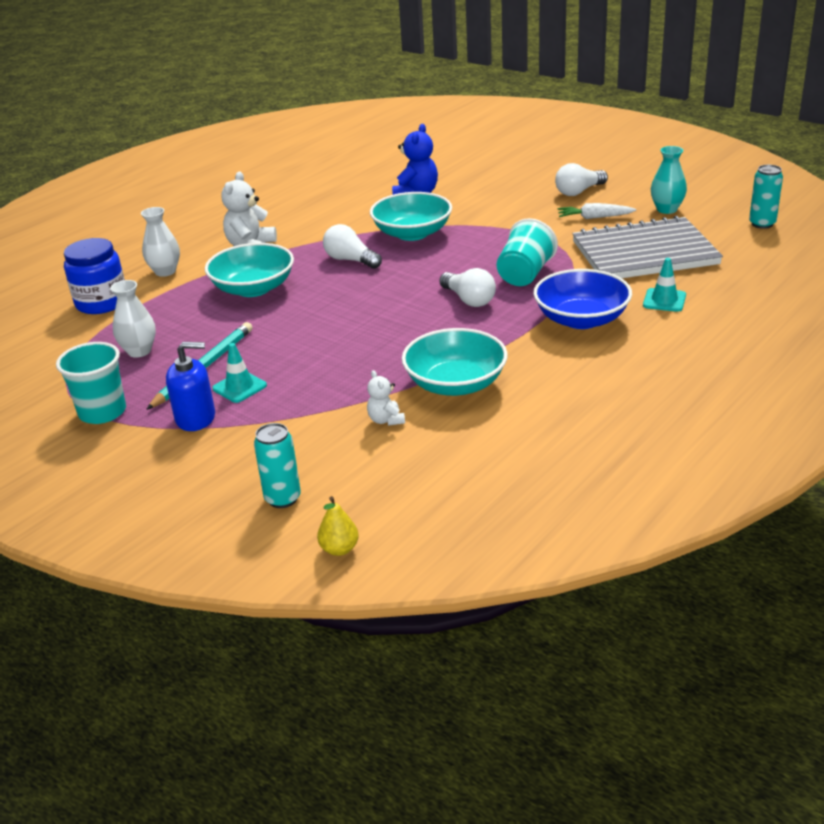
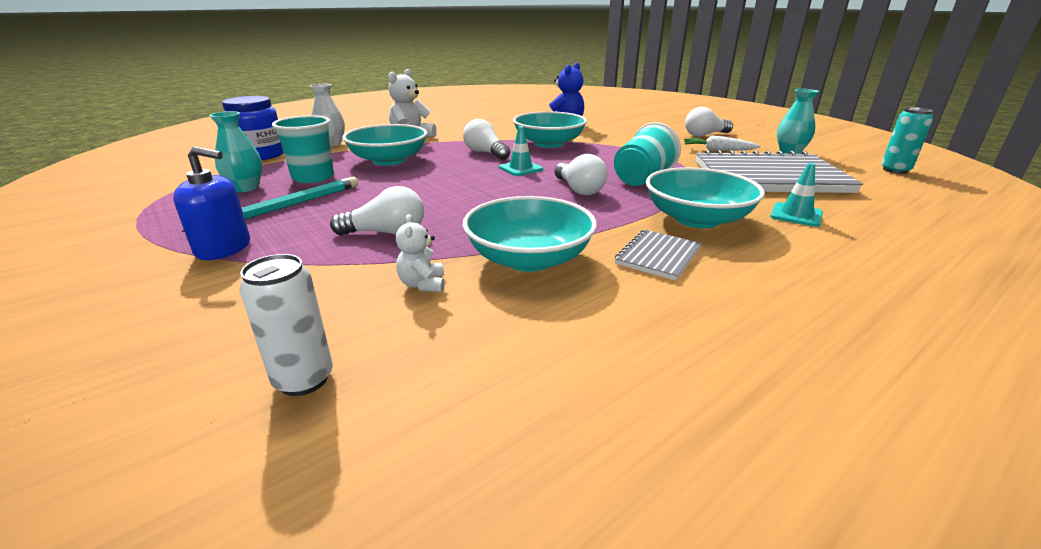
camera: 10 degrees right, 5 degrees down
(102, 412) = (147, 229): turquoise cup -> turquoise cup (313, 177)
(139, 351) = (246, 188): white vase -> turquoise vase
(239, 387) = (298, 227): turquoise traffic cone -> turquoise traffic cone (520, 168)
(283, 498) = (206, 364): turquoise can -> none
(322, 379) = (386, 233): none -> white light bulb
(339, 549) = (192, 481): yellow pear -> none
(354, 495) = (304, 379): none -> white can
(555, 364) = (658, 256): none -> grey notebook
(581, 319) = (696, 219): blue bowl -> turquoise bowl

